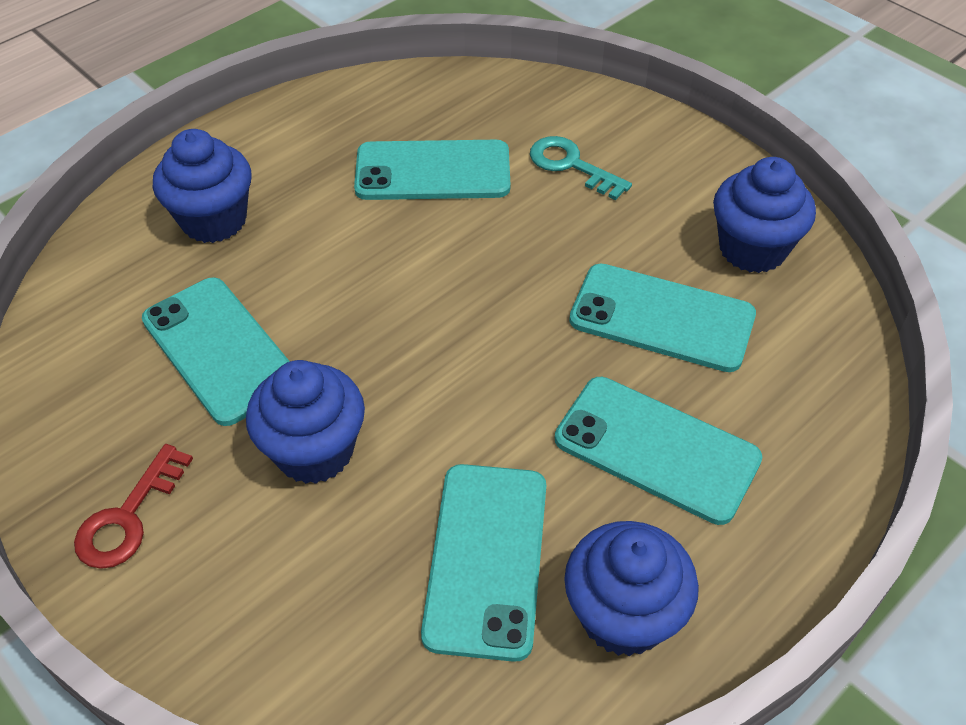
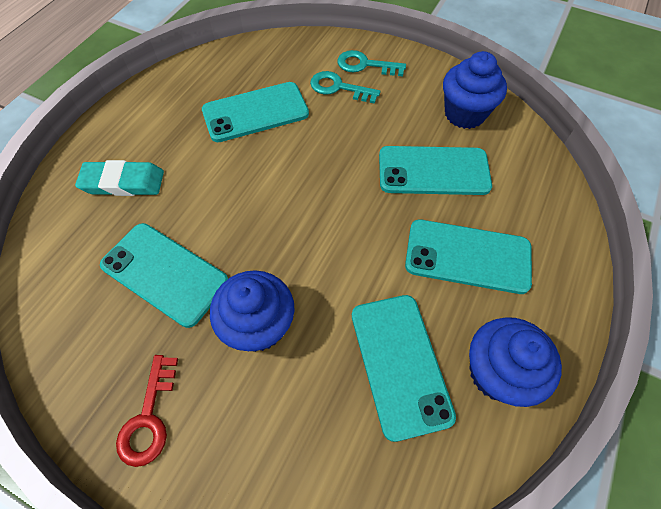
camera: 20 degrees left, 10 degrees up
(214, 220) = (123, 182): blue cupcake -> turquoise eraser
(628, 142) = (365, 65): none -> turquoise key

